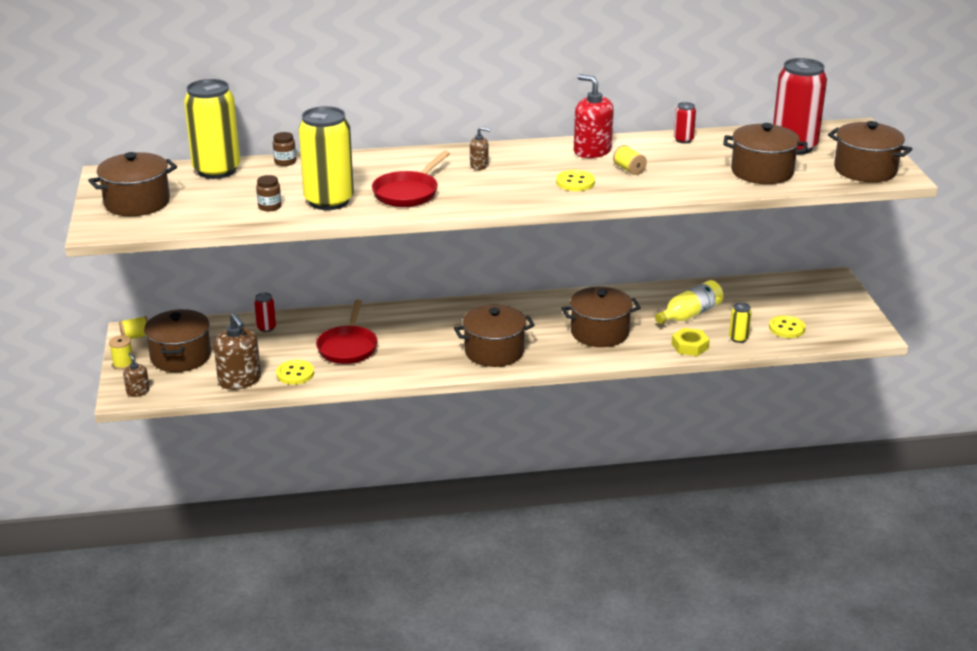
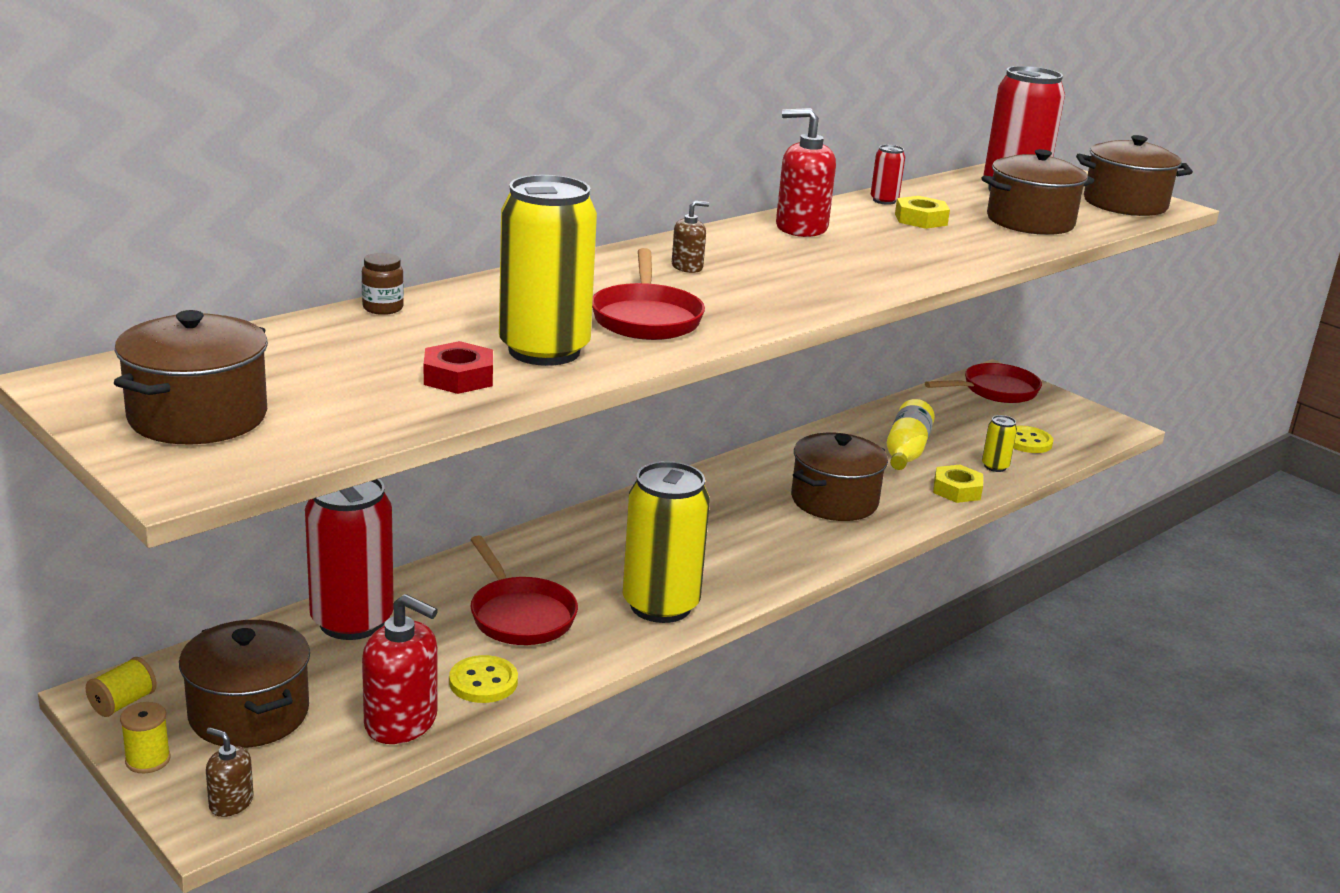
camera: 35 degrees left, 5 degrees down
(216, 170) = (279, 339): yellow can -> yellow can (660, 605)
(239, 380) = (401, 722): brown soap dispenser -> red soap dispenser
(266, 328) = (352, 621): red can -> red can, size x2.29
(269, 207) = (458, 377): brown jar -> red nut
(494, 352) = (735, 563): brown pot -> none
(575, 182) = (846, 267): yellow button -> none
(629, 169) = (882, 242): yellow spool -> none
(684, 158) = (920, 219): none -> yellow nut
(815, 289) = (995, 391): none -> red pan

